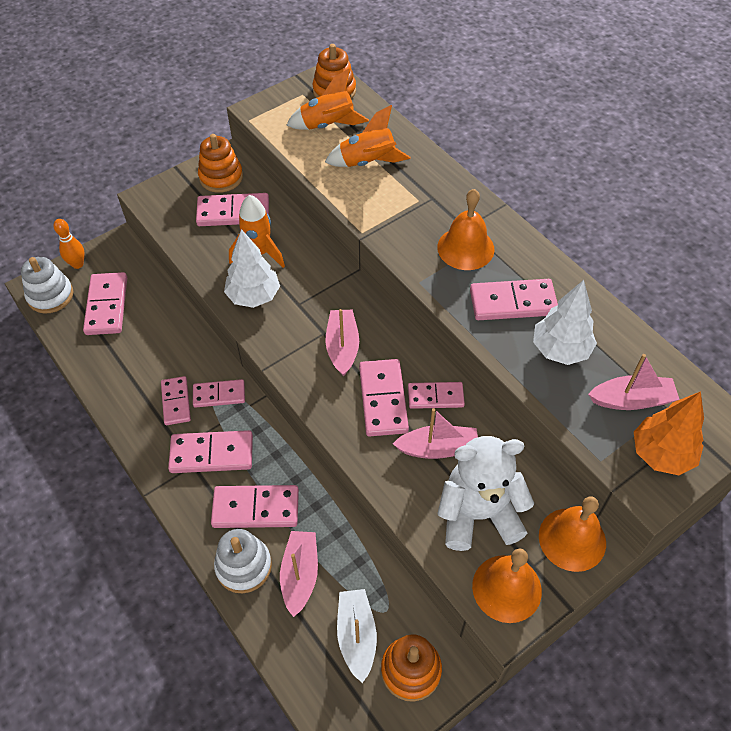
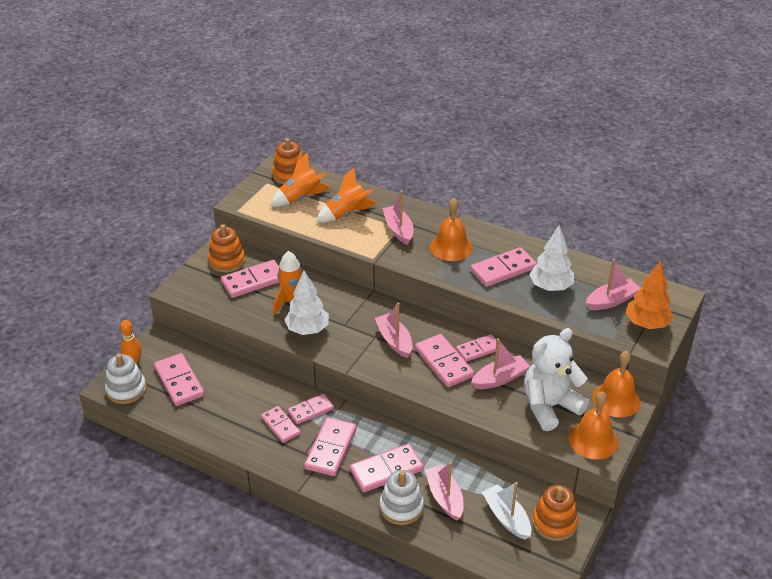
camera: 25 degrees left, 15 degrees down
(211, 454) = (331, 449): pink domino -> pink domino turned 45 degrees counterclockwise
(416, 203) = (398, 230): none -> pink boat

